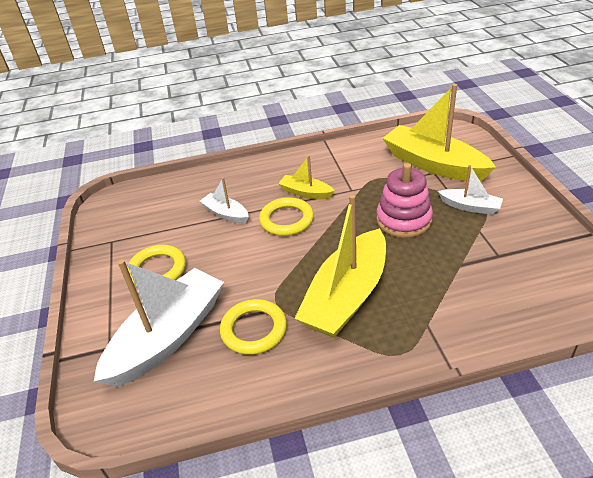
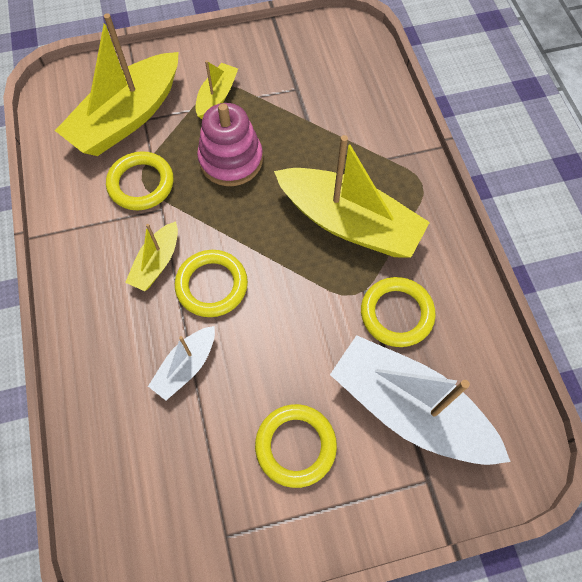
camera: 95 degrees left, 25 degrees up
(372, 178) = (141, 184): none -> yellow ring
(470, 207) = (217, 97): white boat -> yellow boat

